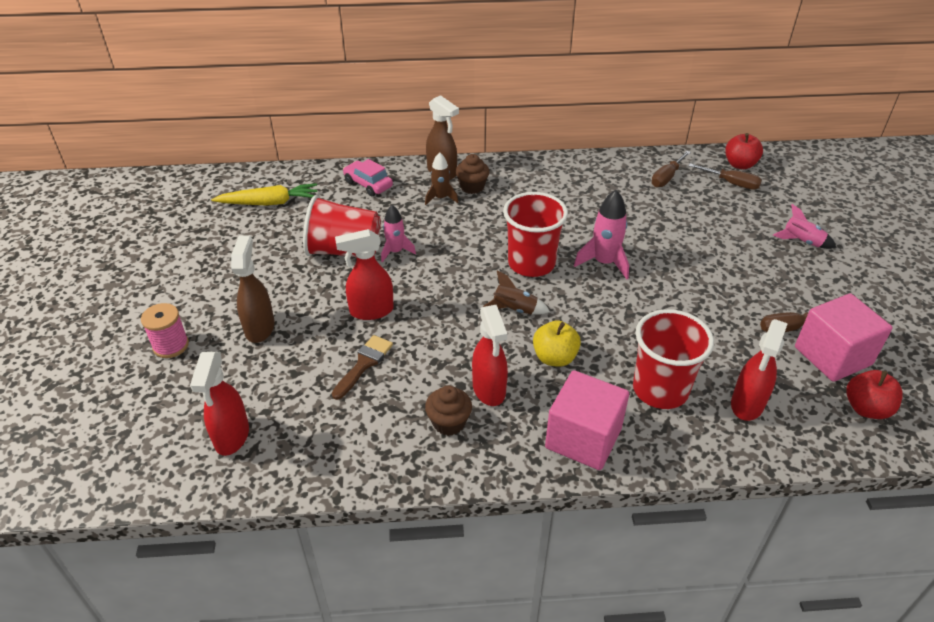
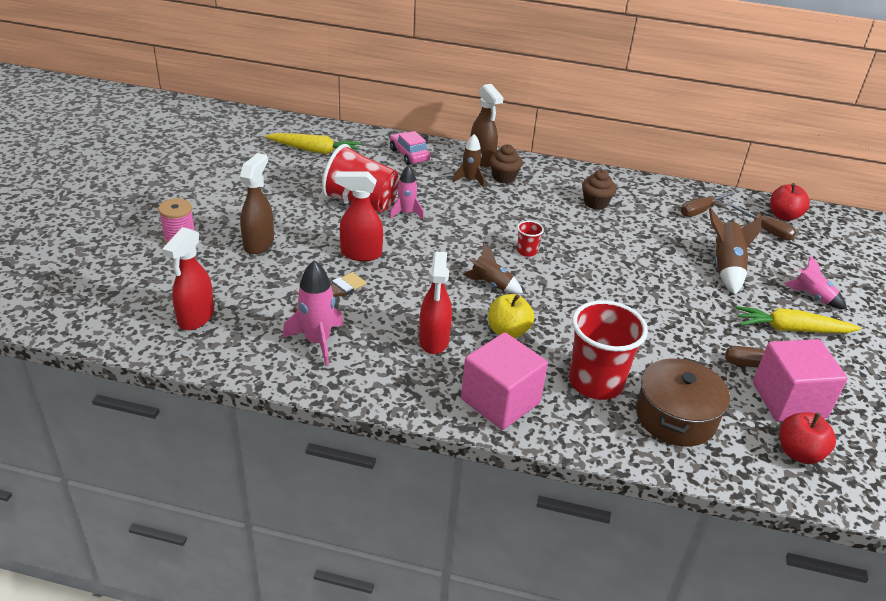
camera: 15 degrees right, 5 degrees down
(449, 422) = (384, 356): brown cupcake -> brown cupcake (595, 203)
(531, 263) = (527, 251): red cup -> red cup, size x0.44
(604, 262) = (597, 267): pink rocket -> pink rocket (317, 341)
(716, 232) = (726, 267): none -> brown rocket
(747, 405) = (675, 417): red spray bottle -> brown pot
(800, 281) = (791, 329): none -> yellow carrot

